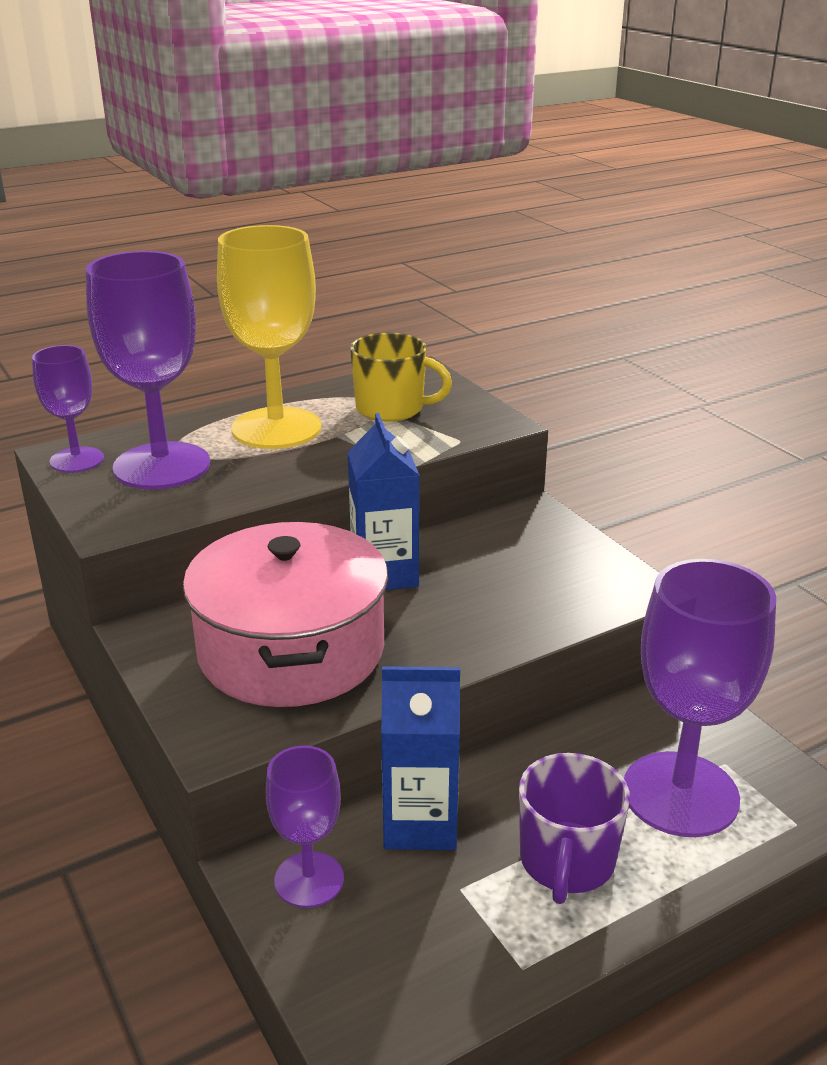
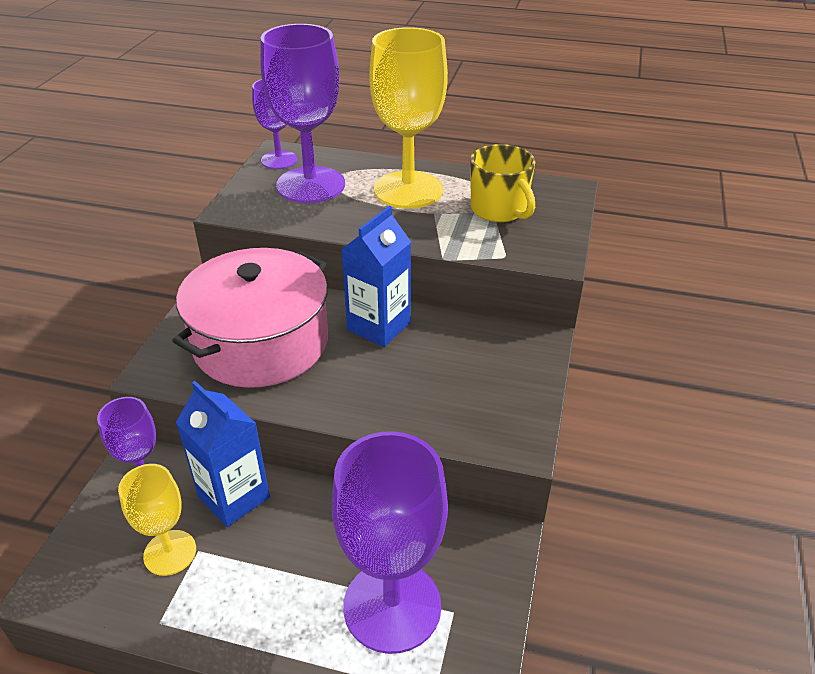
camera: 45 degrees right, 10 degrees up
(436, 911) = (170, 552): none -> yellow goblet
(566, 862) = (267, 586): purple mug -> none

